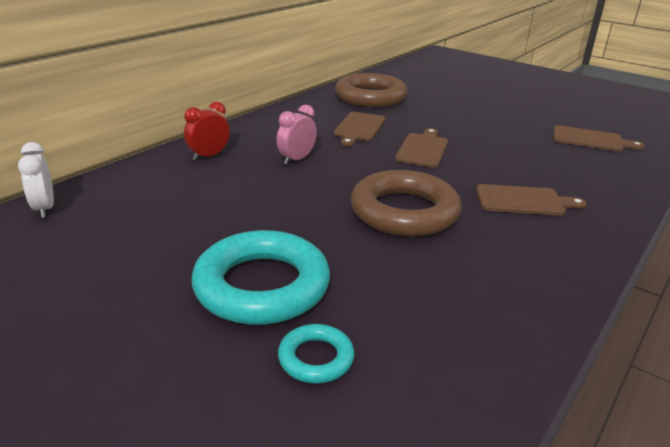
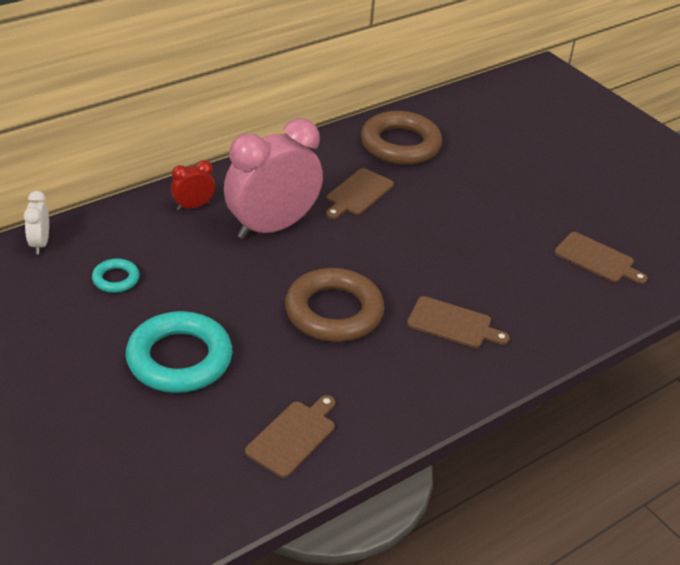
camera: 15 degrees right, 10 degrees up
(296, 159) = (272, 227): pink clock -> pink clock, size x2.24
(316, 358) = (190, 425): turquoise ring -> turquoise ring (116, 279)
(423, 149) = (404, 237): brown cutting board -> brown cutting board (293, 436)

